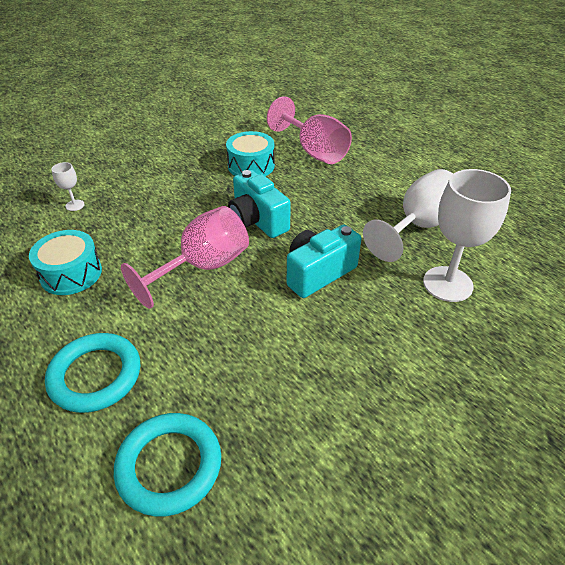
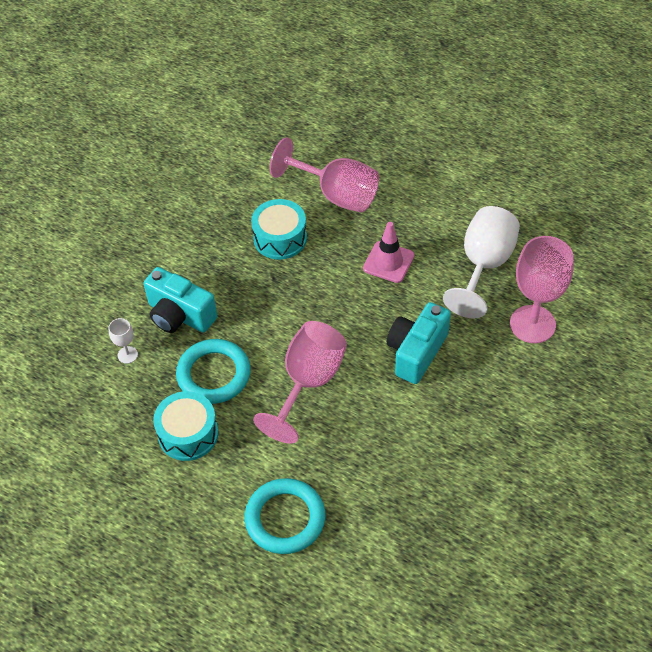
camera: 20 degrees left, 10 degrees up
(169, 466) = (391, 563): turquoise ring -> turquoise ring (214, 374)
(257, 220) = (328, 310): turquoise camera -> turquoise camera (179, 315)
(331, 202) = (388, 262): none -> pink traffic cone
(447, 284) = (532, 324): white goblet -> pink goblet

